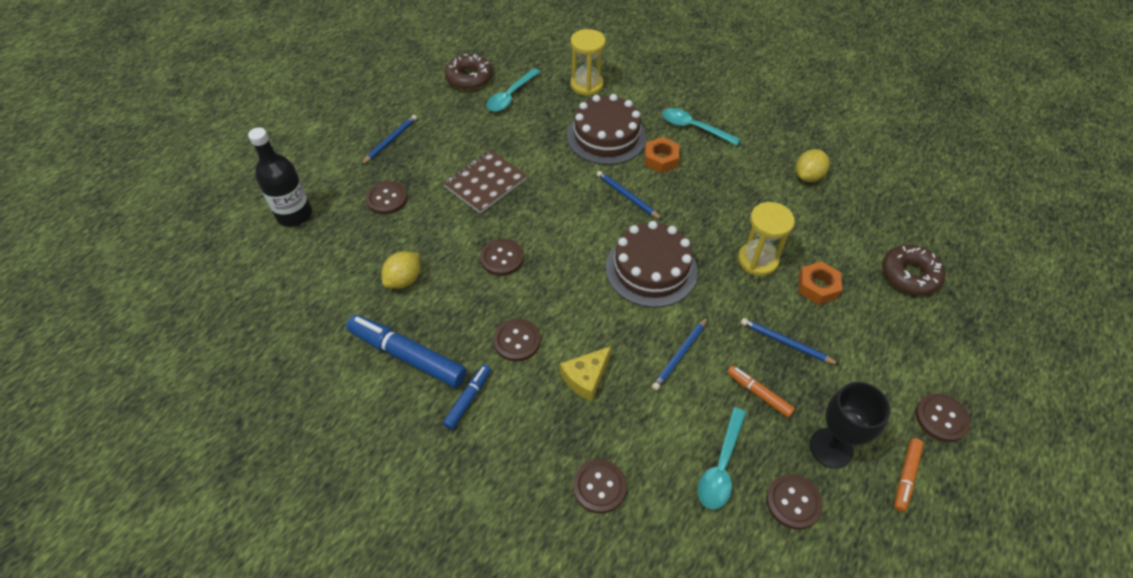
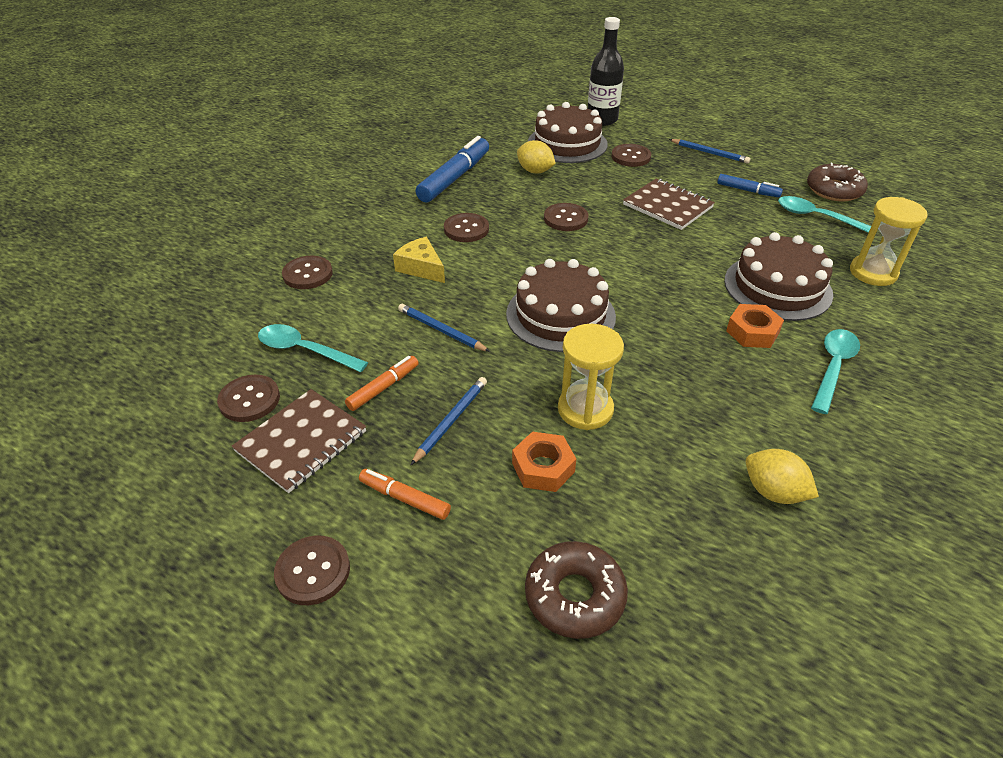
camera: 90 degrees right, 10 degrees down
(346, 249) = (567, 143): none -> brown cake
(468, 399) = (408, 207): blue marker -> blue marker (748, 191)
(627, 196) = (674, 301): blue pencil -> none
(831, 448) = (301, 442): black goblet -> brown notebook
(906, 476) = (244, 509): orange marker -> orange marker (404, 498)

